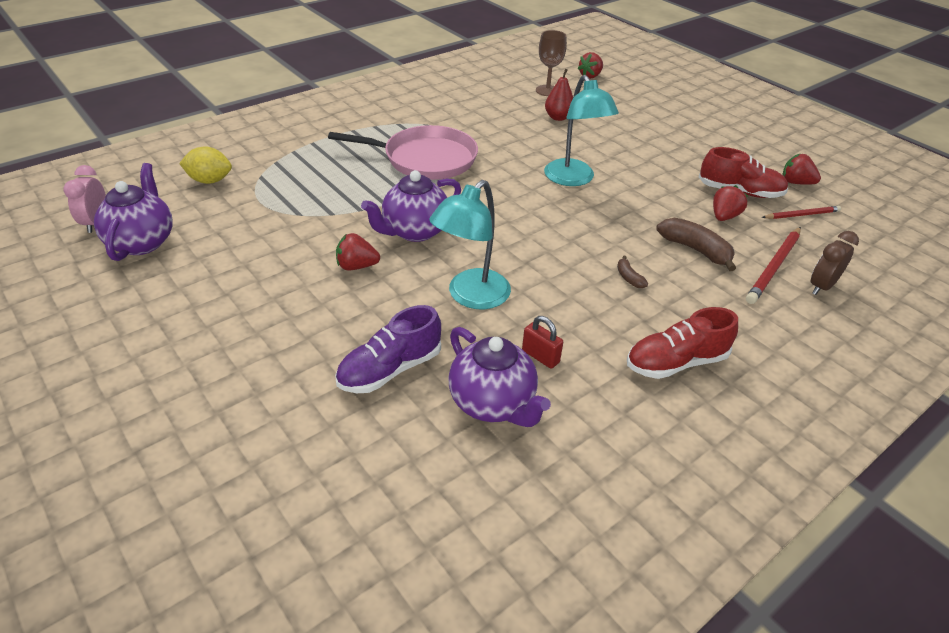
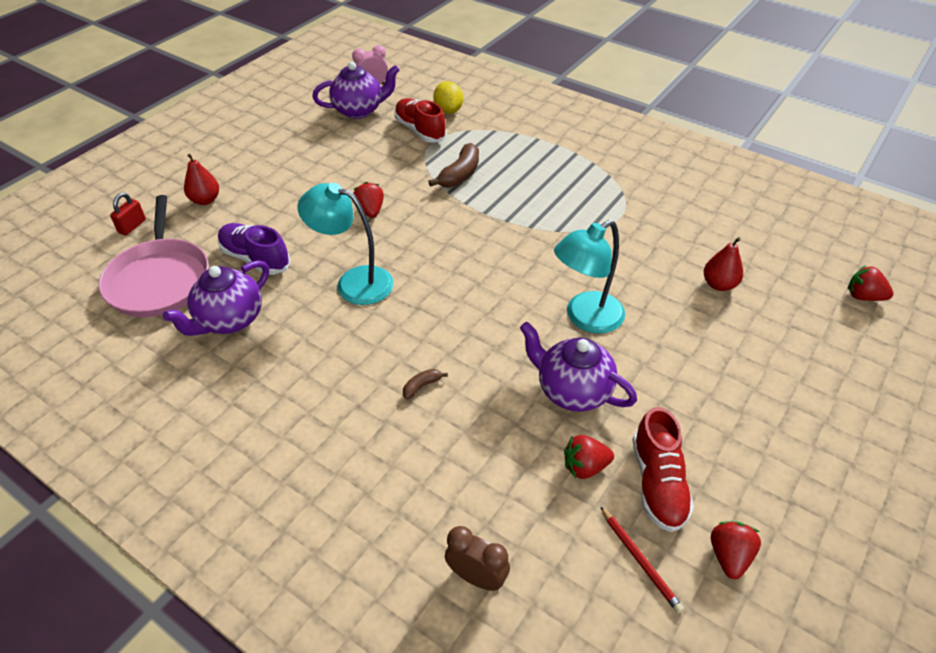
camera: 75 degrees right, 5 degrees up
(229, 409) = (205, 200): none -> red pear
(415, 231) = (432, 229): purple teapot -> purple teapot (572, 391)
(425, 159) = (555, 207): pink pan -> pink pan (159, 279)
(540, 356) = (289, 339): red padlock -> red padlock (132, 226)
(547, 91) = (781, 264): brown goblet -> none
(676, 362) = (302, 435): red shoe -> red shoe (420, 130)
(695, 250) = (497, 441): brown banana -> brown banana (460, 174)
(724, 216) = (585, 467): red strawberry -> red strawberry turned 150 degrees clockwise
(774, 267) = (496, 523): red pencil -> none

